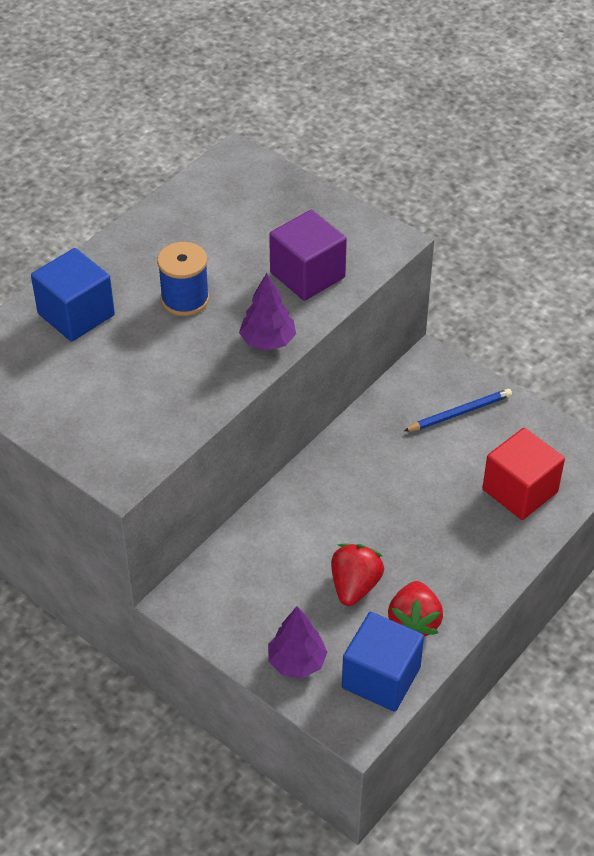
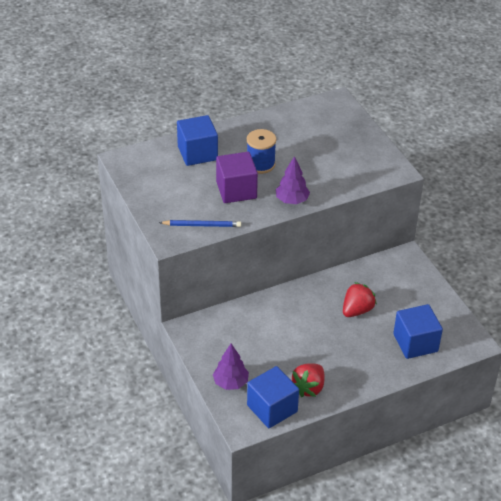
camera: 25 degrees right, 5 degrees down
(307, 275) = (336, 174): purple cube -> purple cube (236, 190)
(355, 586) = (287, 357): red strawberry -> red strawberry (357, 310)
(459, 412) = (406, 289): blue pencil -> blue pencil (202, 225)
(520, 491) = (415, 343): red cube -> blue cube

